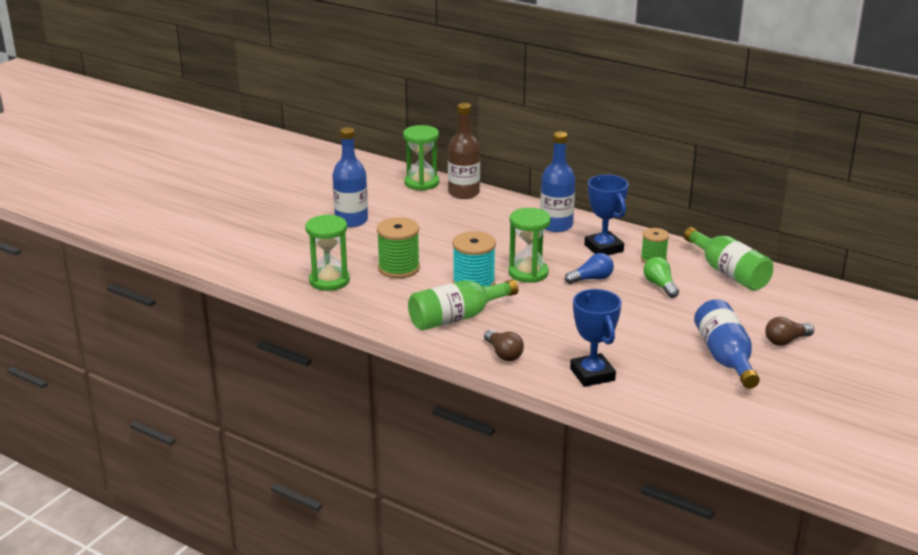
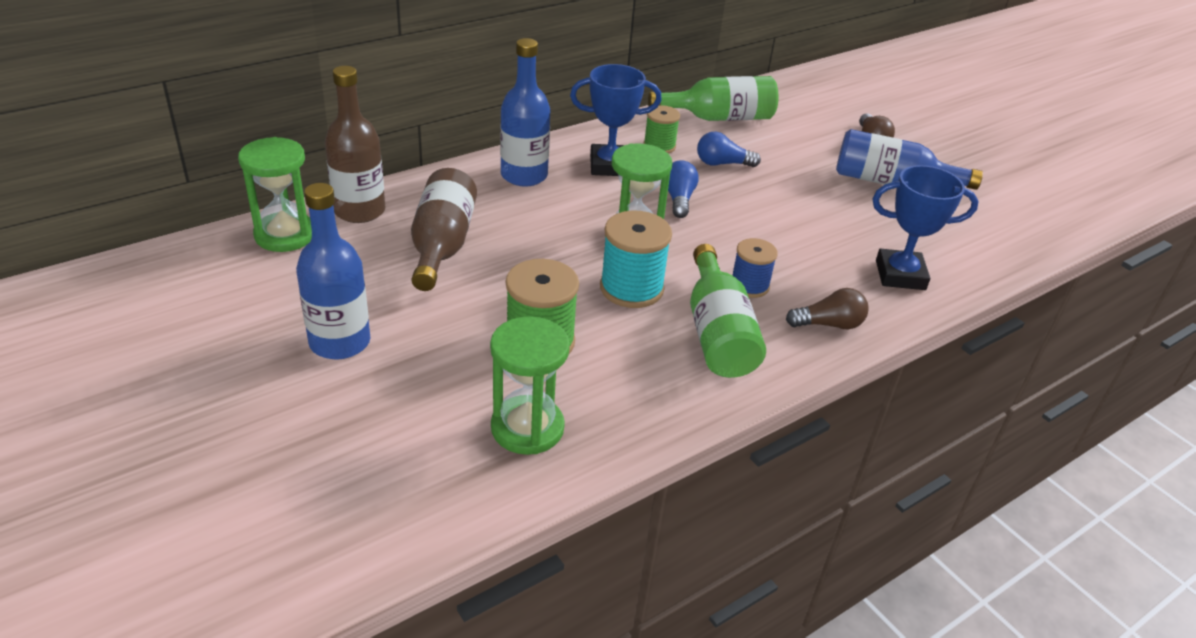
camera: 70 degrees left, 10 degrees up
(456, 222) = (442, 245): none -> brown bottle
(517, 320) = (749, 285): none -> blue spool
(660, 285) = (722, 164): green light bulb -> blue light bulb

